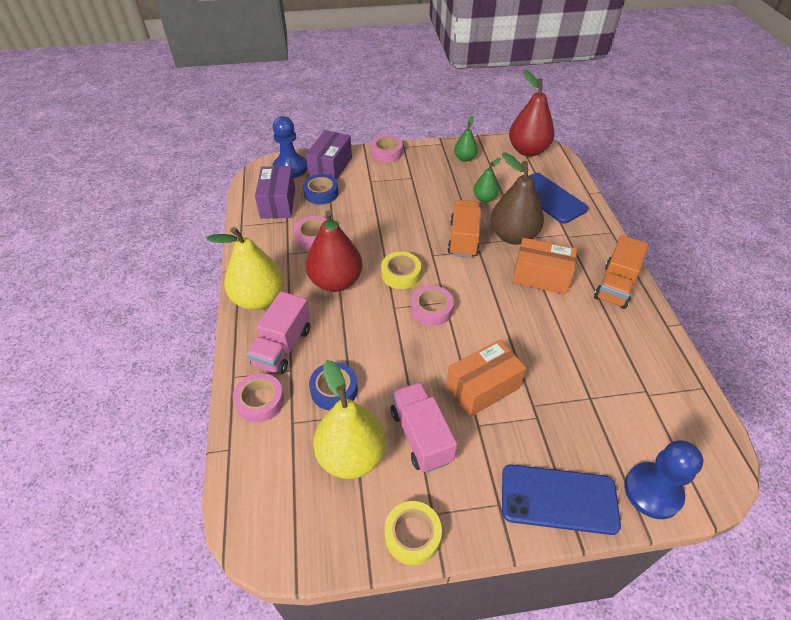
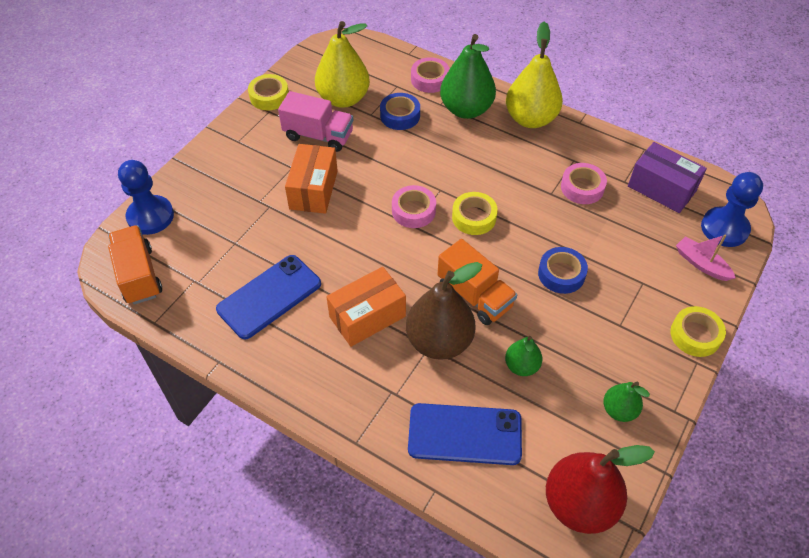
camera: 130 degrees right, 5 degrees up
(282, 347) = (466, 109): pink truck -> green pear
(321, 193) = (652, 229): blue tape -> blue tape (561, 274)
(330, 167) = (701, 264): purple box -> pink boat
(336, 281) = (506, 171): red pear -> none
(386, 152) = (695, 335): pink tape -> yellow tape
(558, 499) = (206, 169): blue phone -> blue phone (269, 296)
(615, 286) = (295, 366): orange truck -> orange truck (139, 275)

